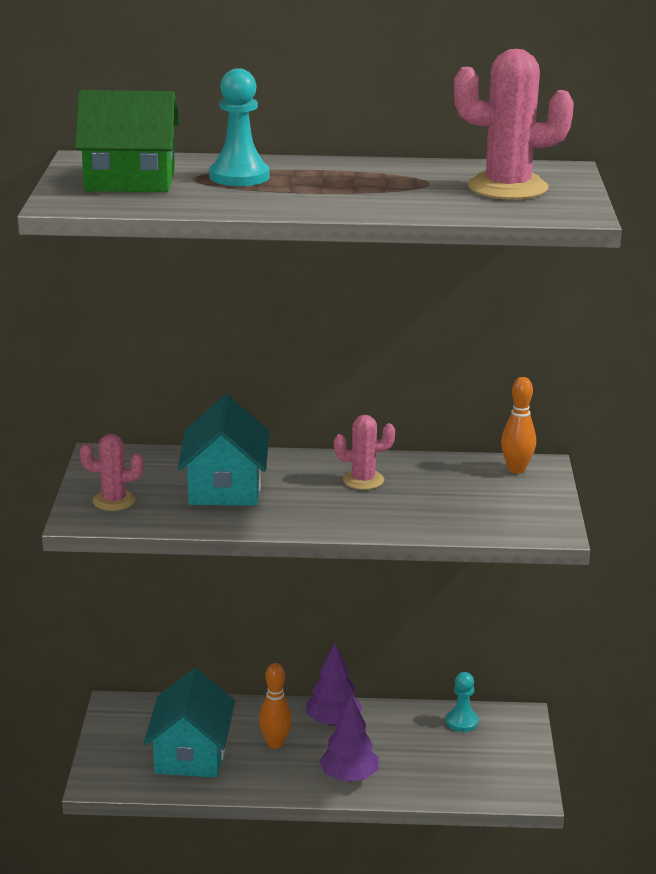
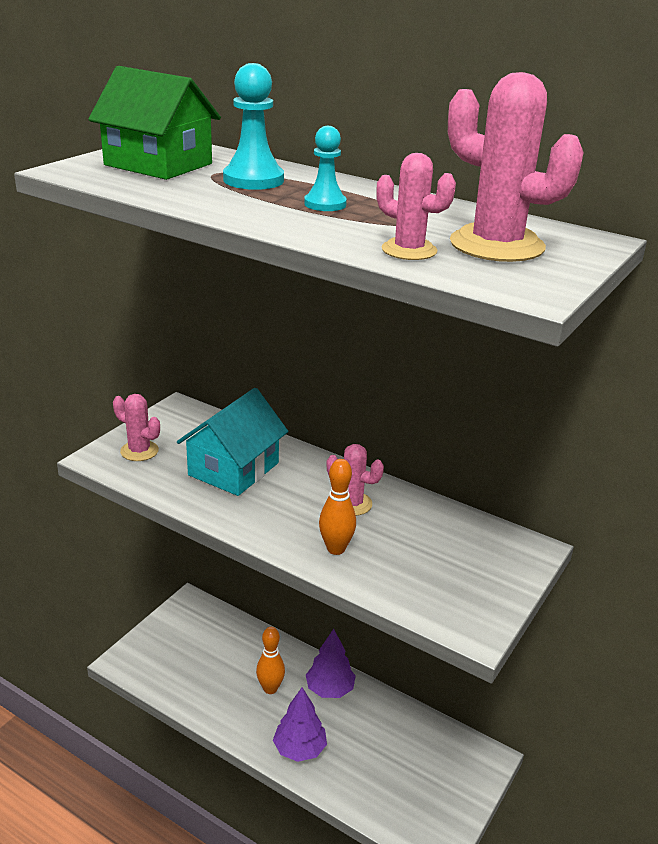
camera: 30 degrees right, 5 degrees up
(191, 754) = (204, 668): turquoise house -> none
(456, 205) = (409, 250): none -> pink cactus
(462, 722) = (433, 739): turquoise pawn -> turquoise pawn (325, 204)
(516, 469) = (504, 544): orange bowling pin -> orange bowling pin (336, 549)

